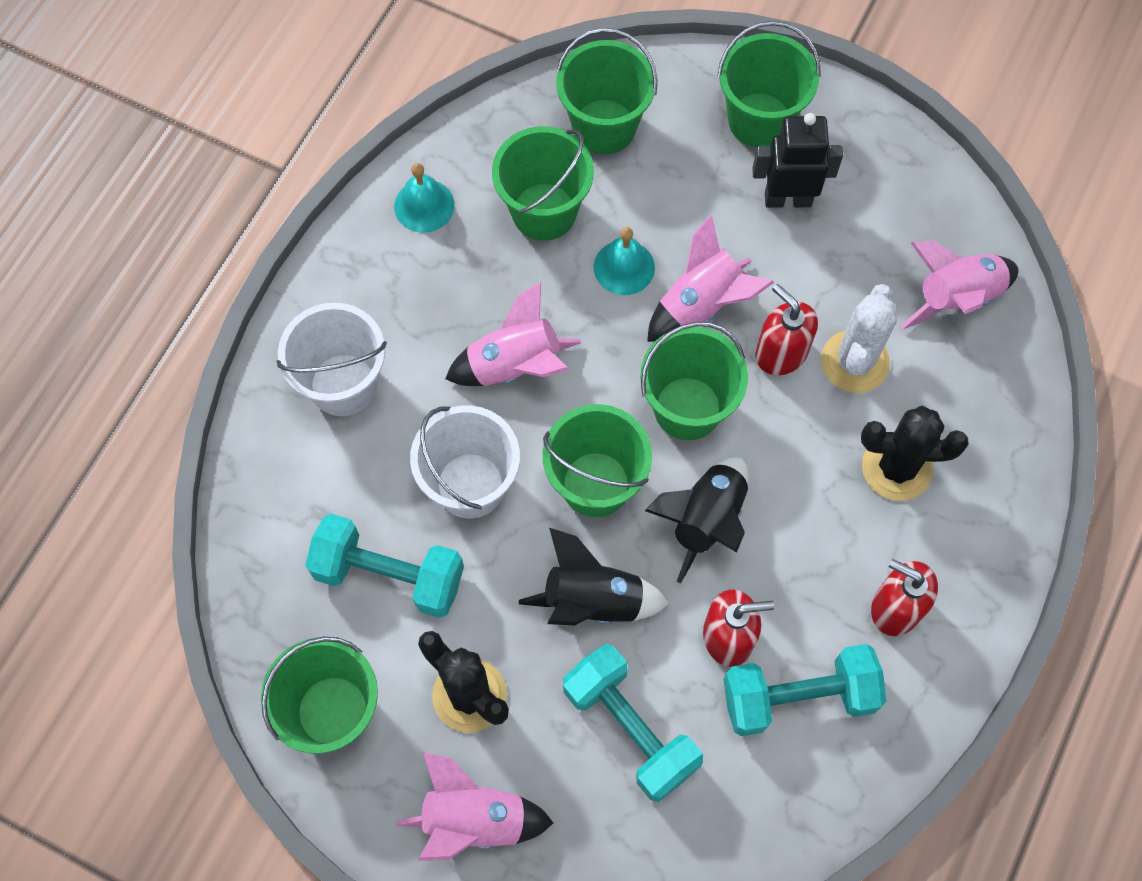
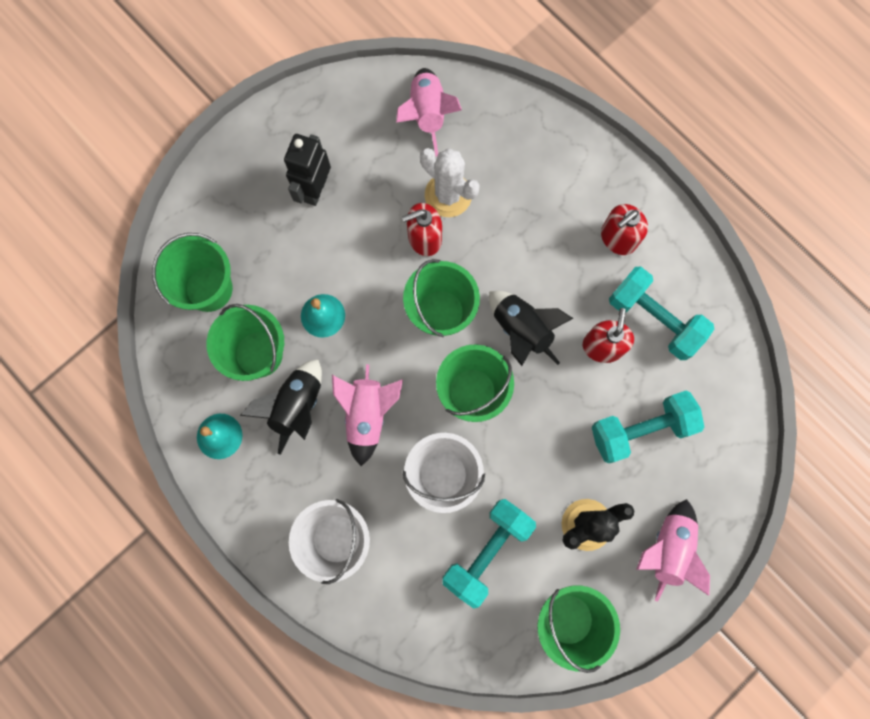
camera: 70 degrees left, 10 degrees up
(593, 600) = (550, 422): black rocket -> black rocket (296, 406)
(701, 305) = (370, 275): pink rocket -> none
(759, 120) = (248, 183): green bucket -> none
(798, 697) = (654, 319): turquoise dumbbell -> turquoise dumbbell turned 60 degrees counterclockwise
(896, 468) = (528, 199): black cactus -> none

